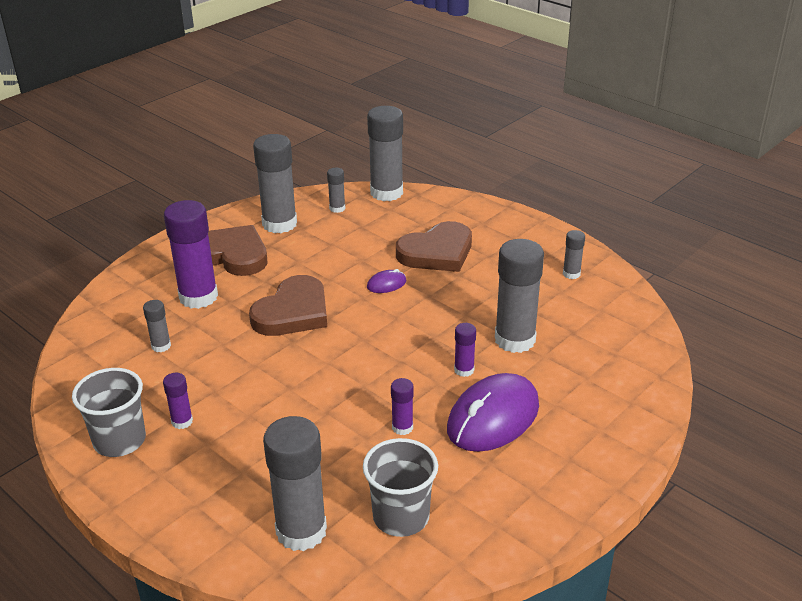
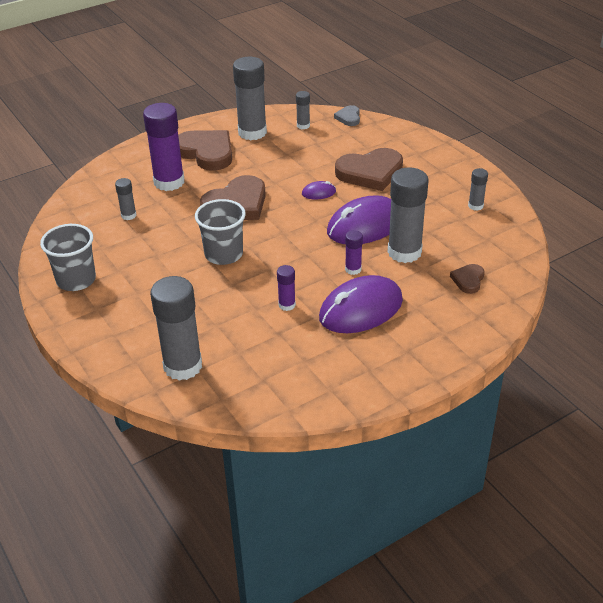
camera: 15 degrees right, 5 degrees up
(182, 421) = (125, 273): purple glue stick -> none
(386, 192) = (349, 117): grey glue stick -> grey heart
(401, 517) = (259, 369): grey cup -> grey cup (223, 254)
(456, 315) = (365, 225): none -> purple mouse
(601, 361) = (468, 280): none -> brown heart

